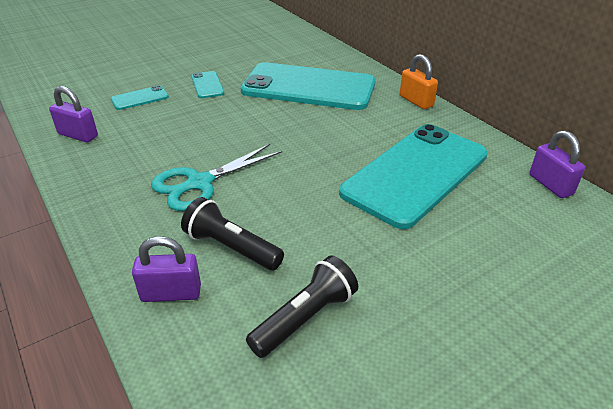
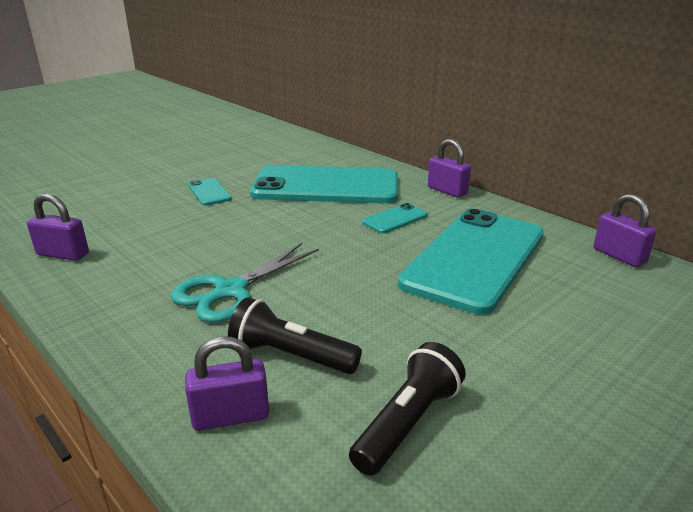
camera: 10 degrees left, 10 degrees down
(140, 98) = (131, 210): turquoise phone -> turquoise phone (395, 219)
(416, 101) = (447, 191): orange padlock -> purple padlock

